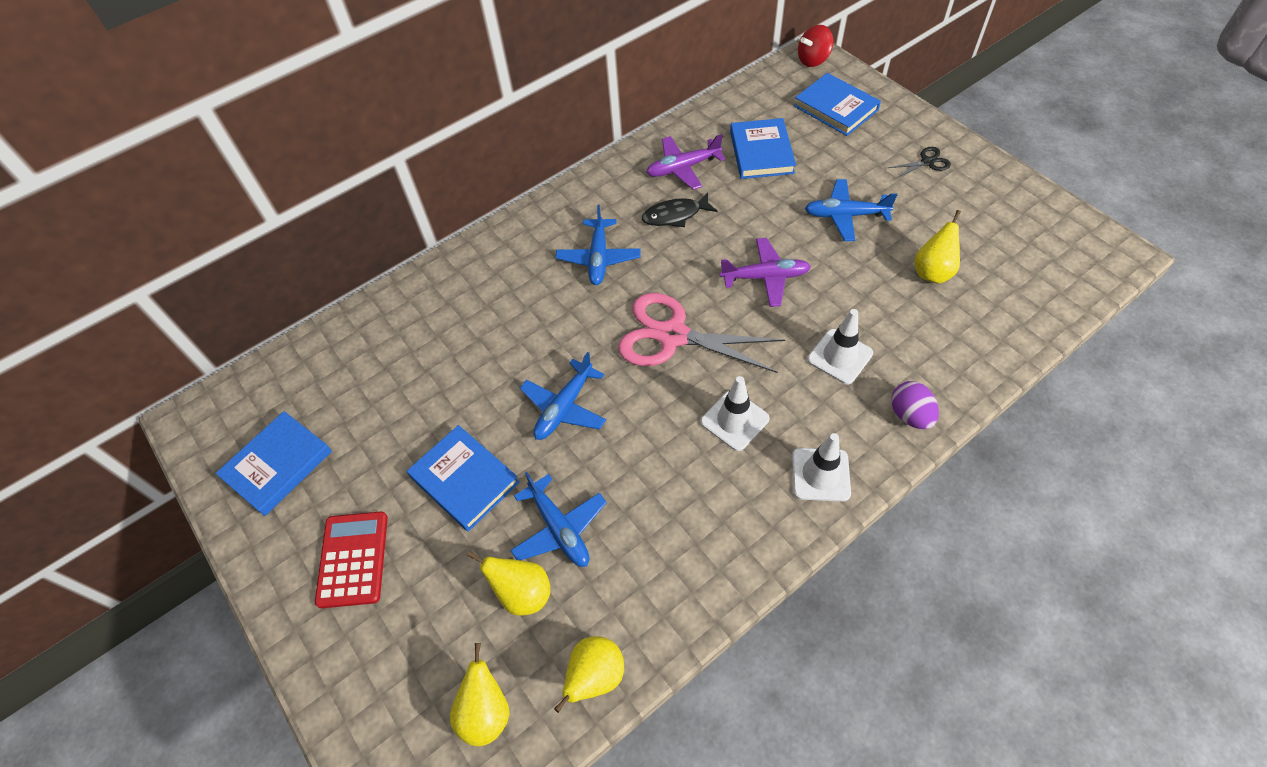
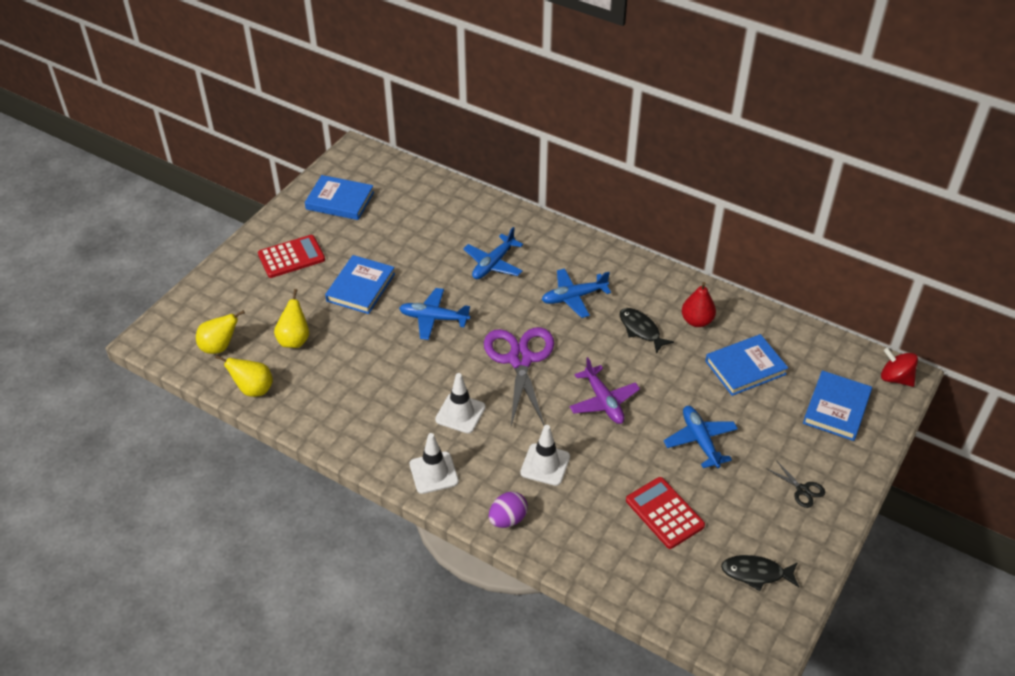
camera: 65 degrees right, 10 degrees down
(559, 528) = (343, 343): blue plane -> blue plane (493, 264)
(672, 335) = (520, 359): pink scissors -> purple scissors
(683, 168) = (696, 321): purple plane -> red pear
(932, 272) = (664, 513): yellow pear -> red calculator
(1020, 226) = (756, 573): none -> black fish

